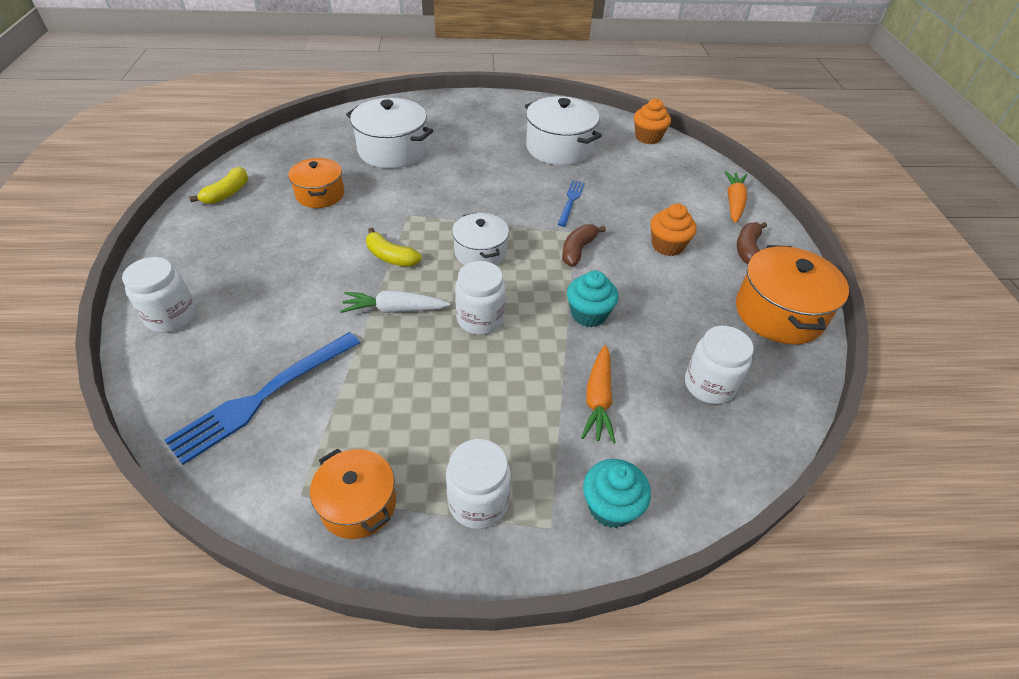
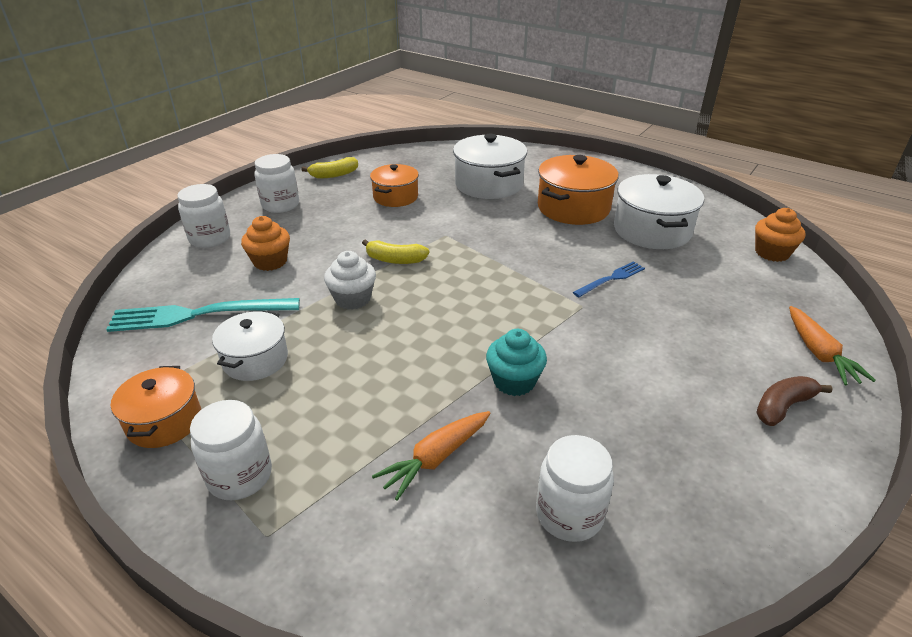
camera: 40 degrees right, 10 degrees down
(263, 397) = (198, 314): blue fork -> turquoise fork
(391, 257) = (395, 260): yellow banana -> yellow banana turned 60 degrees counterclockwise
(395, 309) = (353, 299): white carrot -> white cupcake
(480, 253) = (472, 286): white pot -> white pot (255, 359)
(480, 319) = (410, 338): white jar -> white jar (280, 205)
(578, 250) = (569, 322): brown banana -> none
(611, 506) = (336, 557): turquoise cupcake -> none
(667, 246) = (676, 360): orange cupcake -> orange cupcake (270, 261)
(734, 202) = (819, 353): orange carrot -> orange carrot turned 120 degrees clockwise
(779, 313) = (750, 492): orange pot -> orange pot (573, 208)

